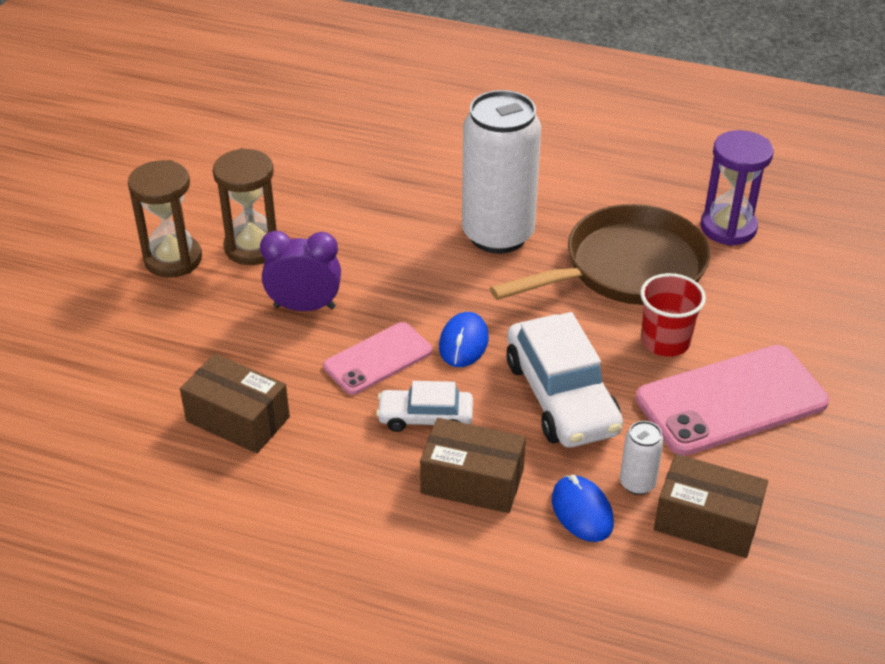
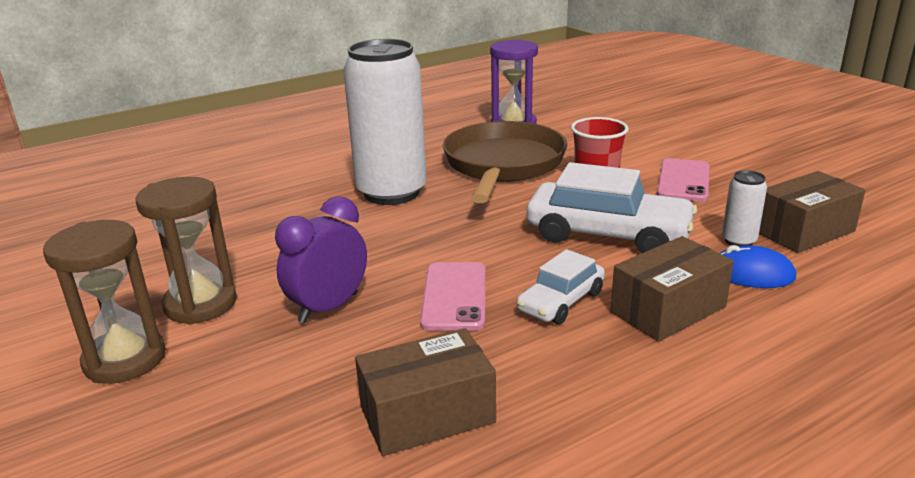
camera: 50 degrees left, 15 degrees down
(463, 343) = (492, 250): blue mouse -> none
(731, 400) = (683, 180): pink phone -> pink phone, size x0.60

